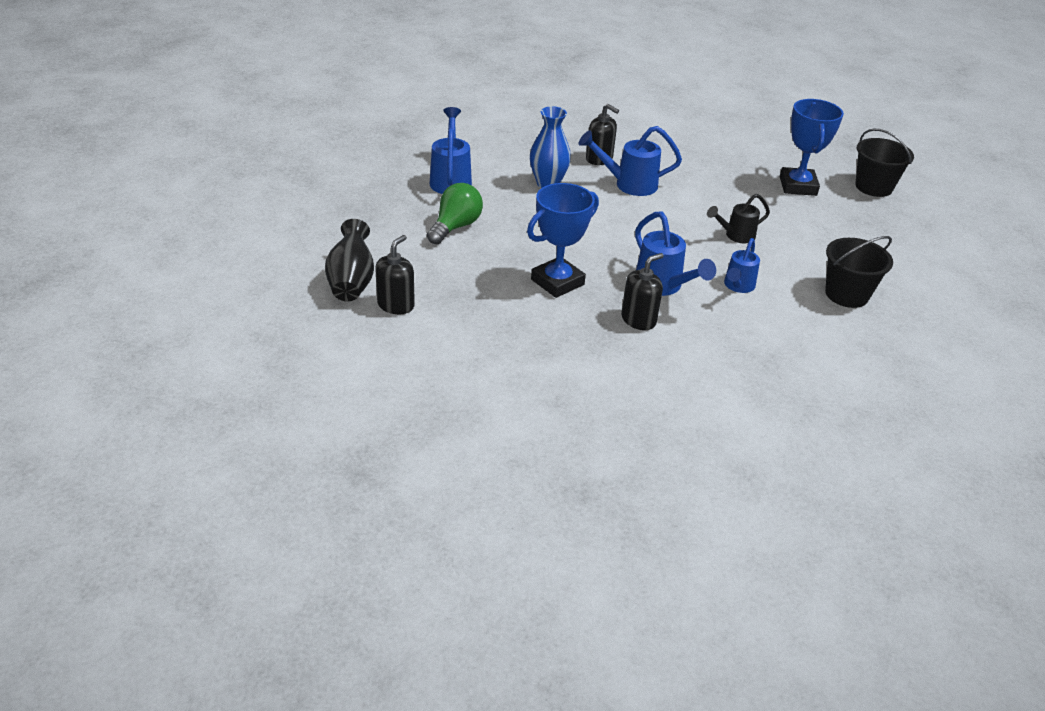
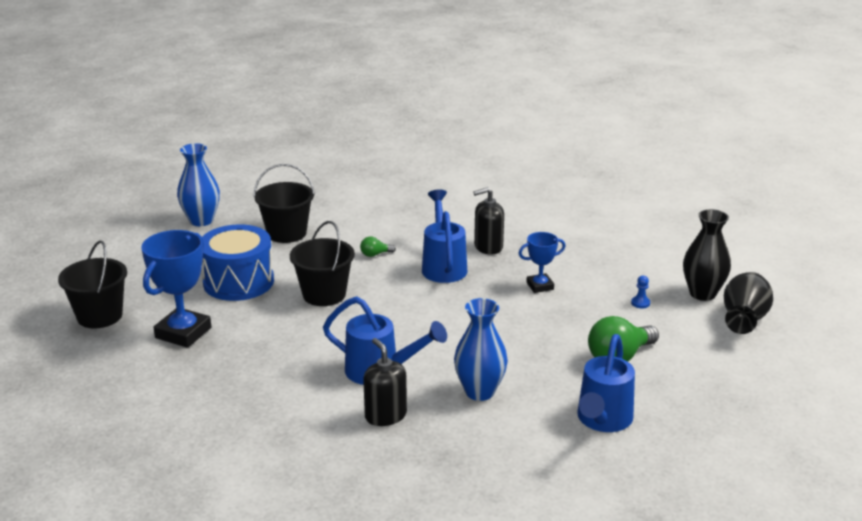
camera: 155 degrees left, 10 degrees down
(396, 305) = (702, 294): black soap dispenser -> black vase
(454, 282) = (640, 303): none -> blue pawn
(557, 282) = (540, 286): blue trophy -> blue trophy, size x0.56
(735, 236) = (324, 294): black watering can -> black bucket
(737, 286) = (375, 254): blue watering can -> green light bulb
(817, 234) = (238, 282): none -> blue drum
(943, 292) = (201, 220): none -> blue vase

